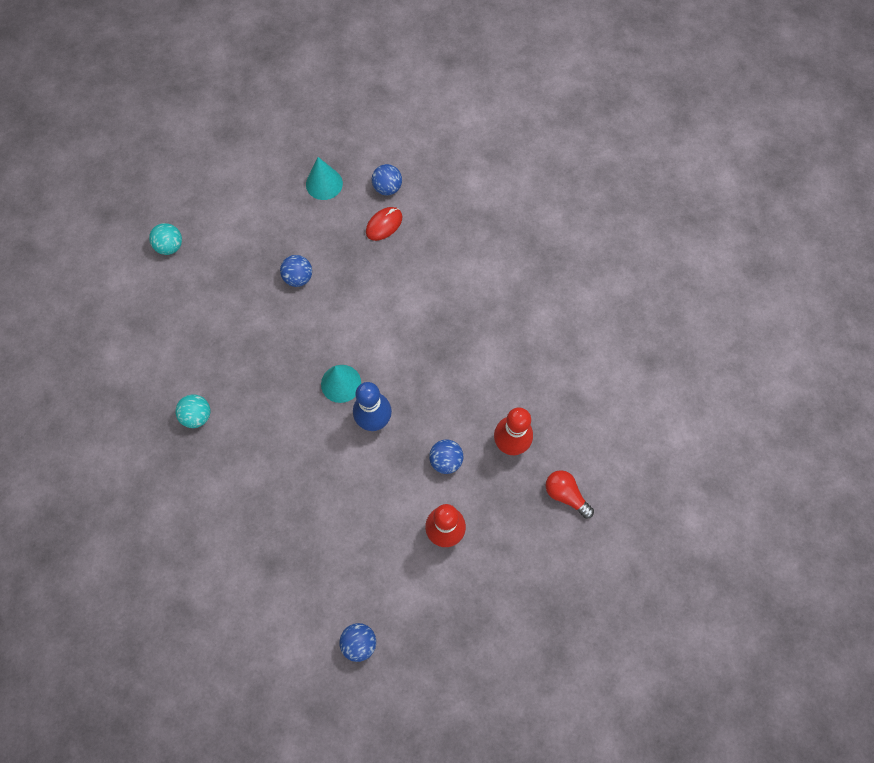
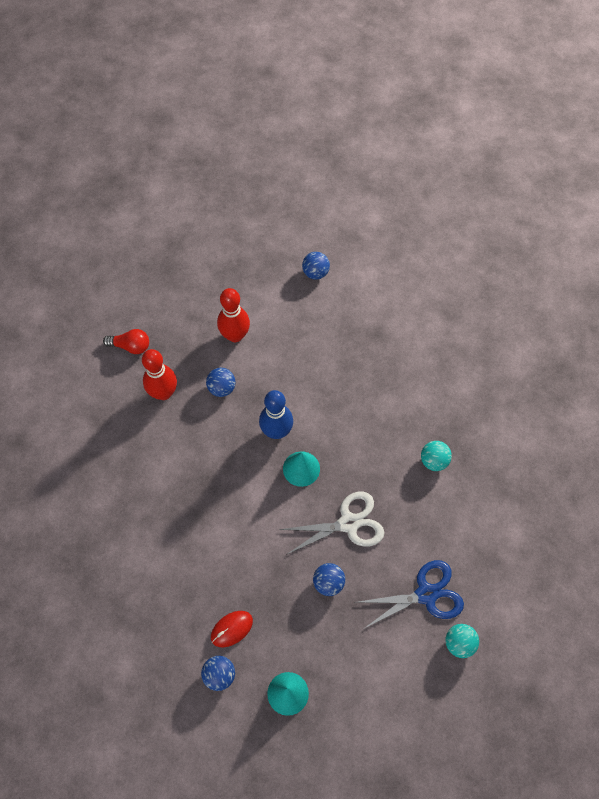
camera: 170 degrees left, 5 degrees down
(202, 282) = (426, 594): none -> blue scissors
(284, 335) = (348, 523): none -> white scissors
(565, 495) = (131, 346): red light bulb -> red light bulb turned 45 degrees counterclockwise

